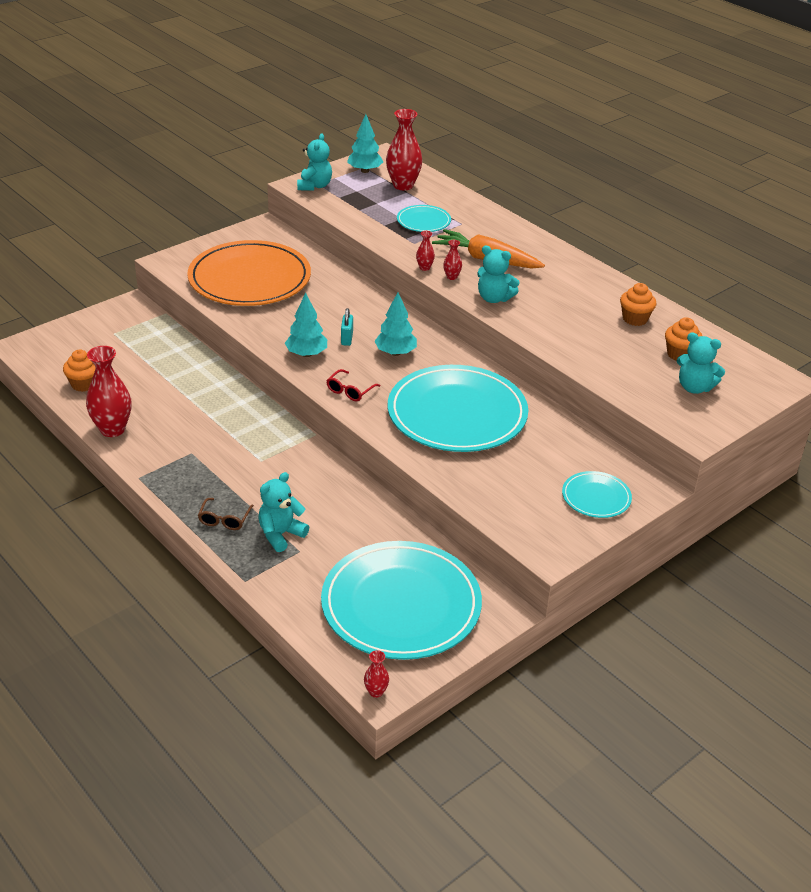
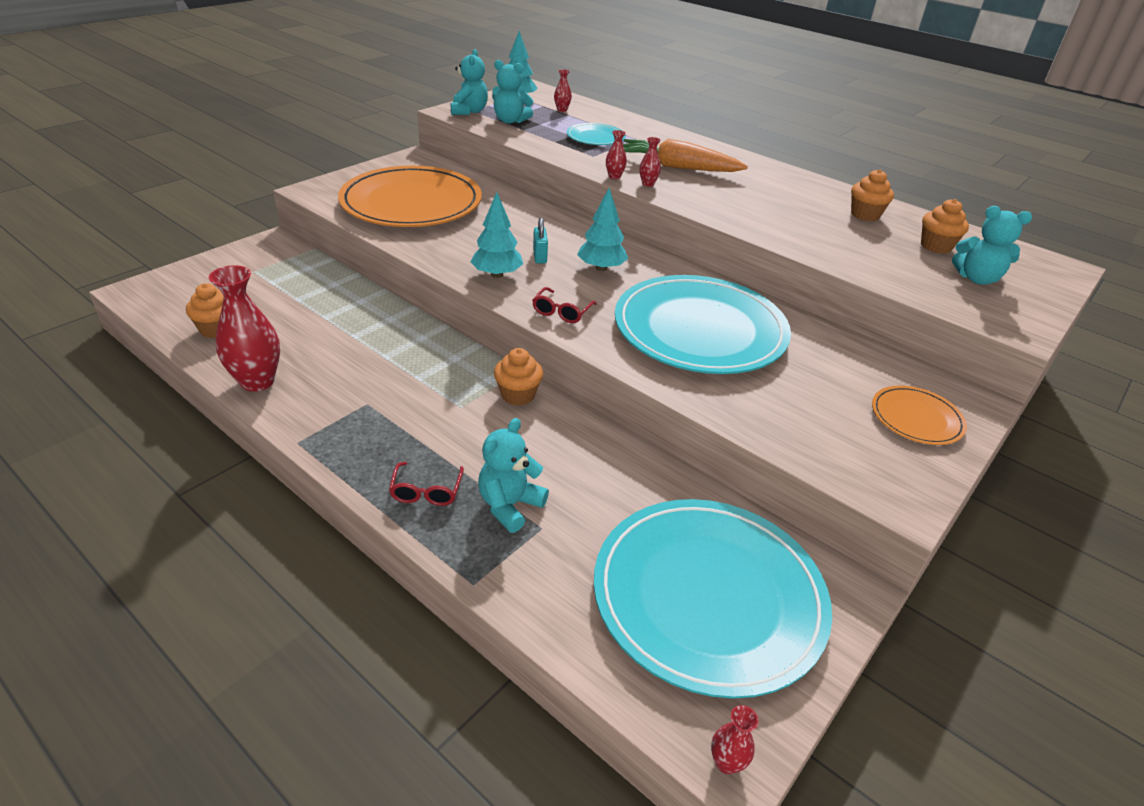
camera: 10 degrees left, 0 degrees up
(224, 520) = (426, 491): brown glasses -> red glasses
(307, 455) = (518, 395): none -> orange cupcake
(403, 185) = (562, 110): red vase -> red vase, size x0.46
(494, 298) = (704, 201): turquoise teddy bear -> turquoise teddy bear (510, 121)
(596, 497) = (916, 418): turquoise plate -> orange plate

